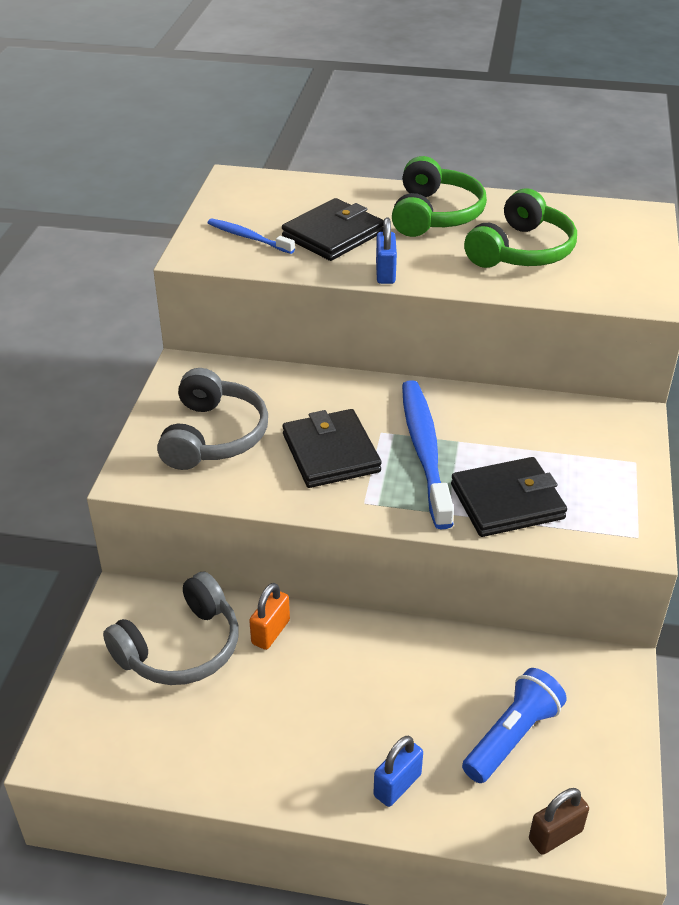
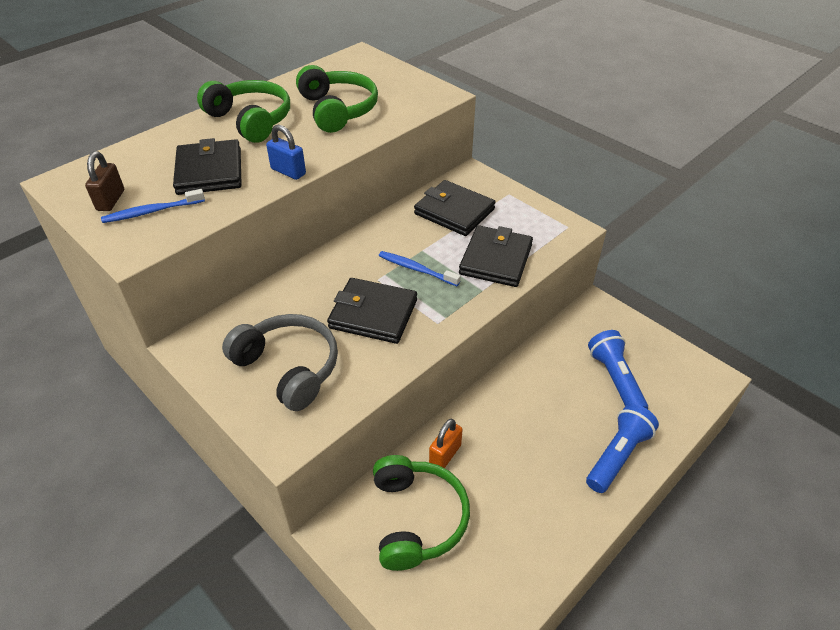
camera: 55 degrees left, 5 degrees up
(181, 648) = (417, 518): grey headphones -> green headphones
(270, 632) = (445, 455): orange padlock -> orange padlock turned 60 degrees clockwise
(397, 785) = (617, 455): blue padlock -> blue flashlight
(424, 451) = (416, 269): blue toothbrush -> blue toothbrush, size x0.54
(549, 434) = (454, 211): none -> black wallet
(555, 835) = (693, 401): brown padlock -> brown padlock (111, 200)

